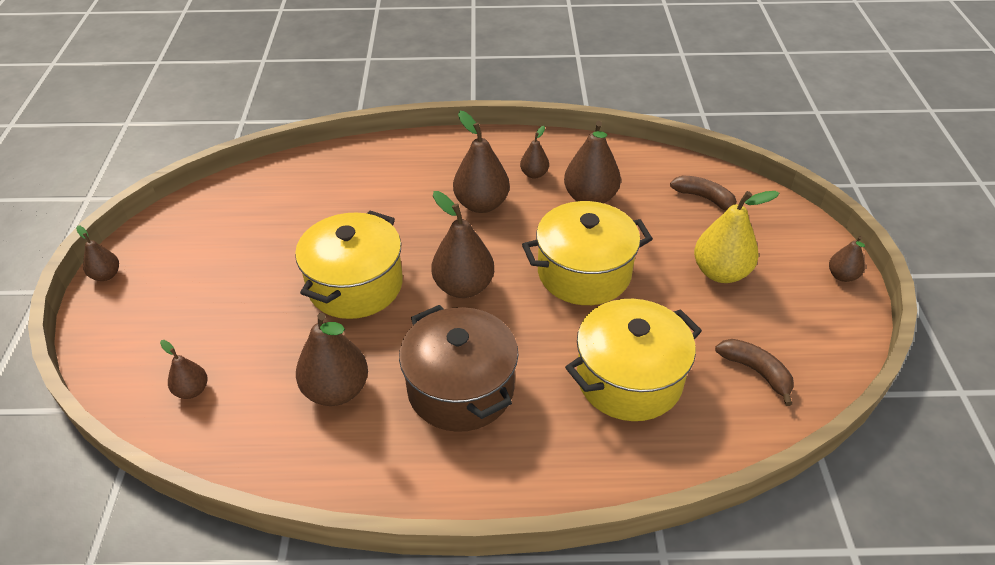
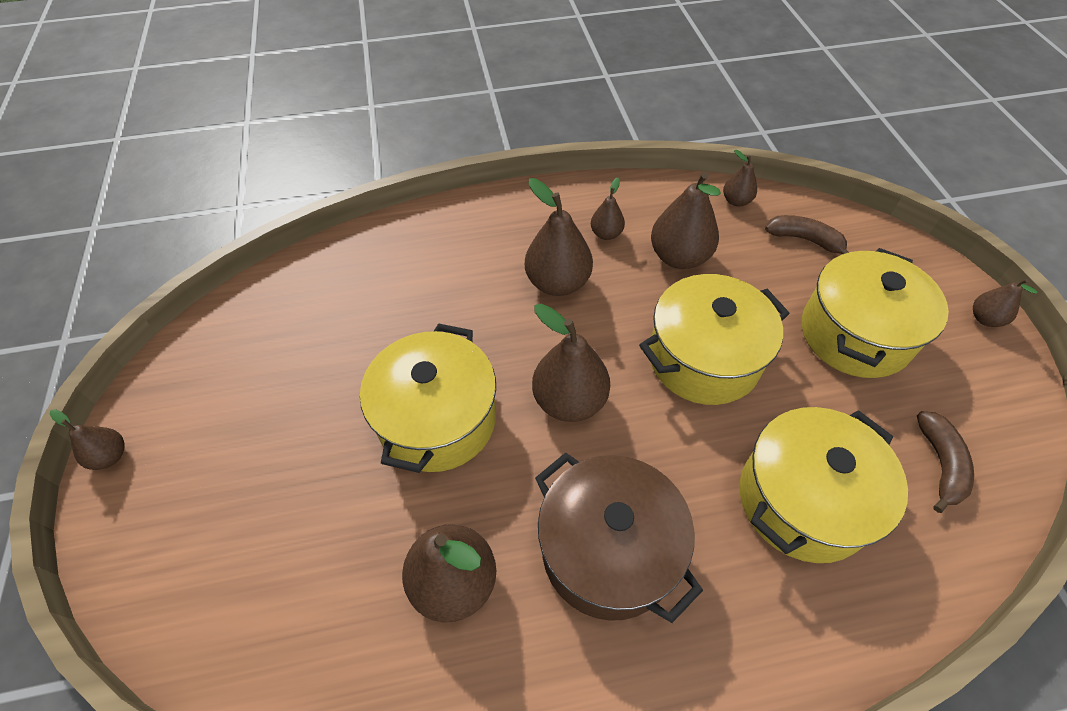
camera: 10 degrees left, 10 degrees up
(192, 390) = (264, 617): brown pear -> brown pear (736, 201)
(720, 272) = (855, 334): yellow pear -> yellow pot
(756, 372) = (940, 464): brown banana -> brown banana turned 60 degrees clockwise

